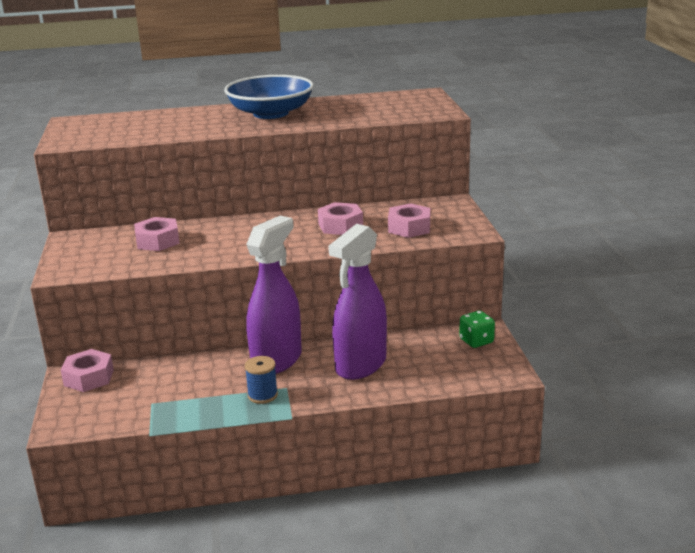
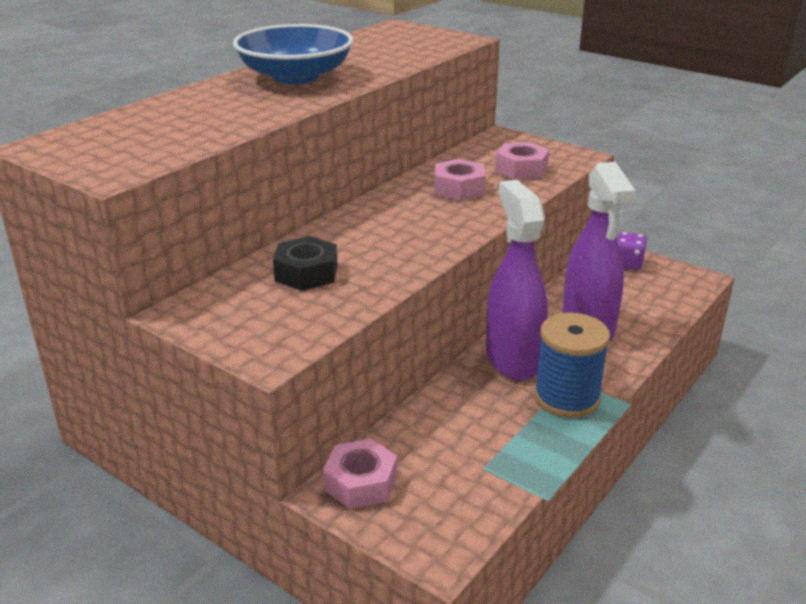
camera: 45 degrees left, 5 degrees up
(157, 241) = (306, 273): pink nut -> black nut
(262, 395) = (566, 398): blue spool -> blue spool, size x1.75
(476, 341) = (627, 264): green dice -> purple dice

